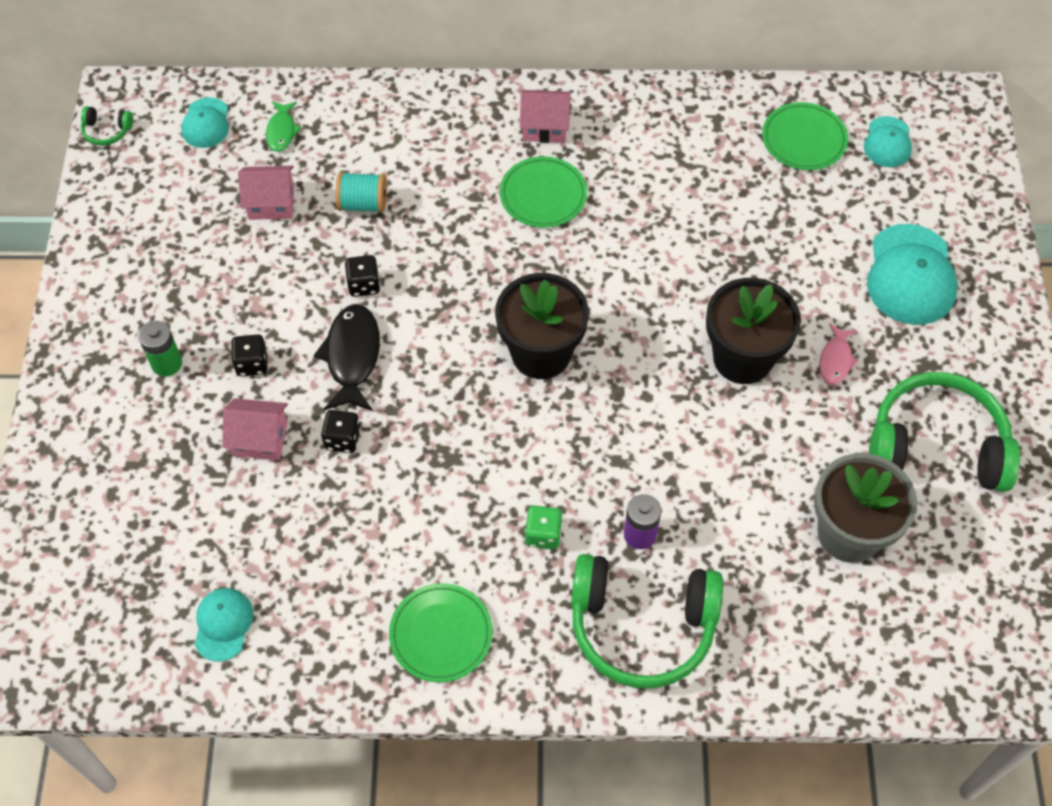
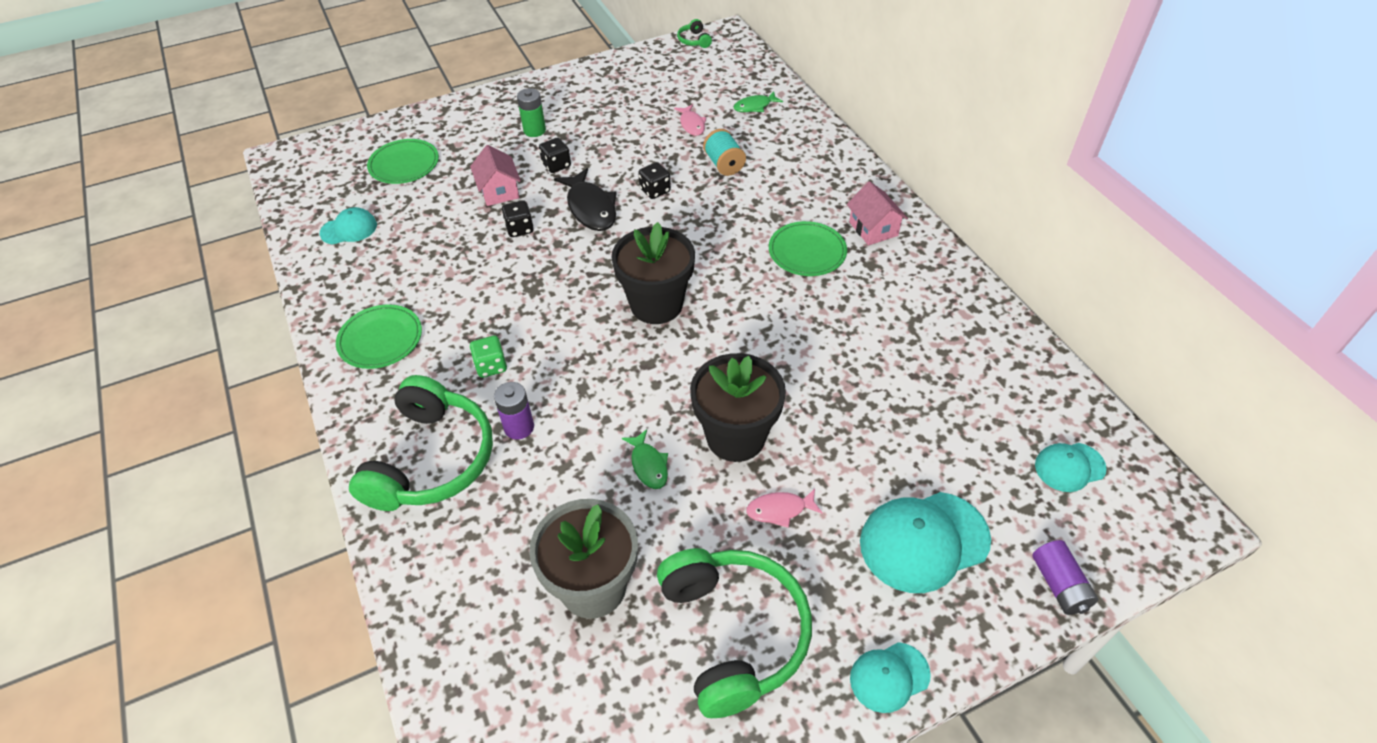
camera: 65 degrees right, 10 degrees down
(206, 123) = (733, 74): turquoise cap -> turquoise cap (889, 677)
(271, 203) = (691, 124): pink house -> pink fish
(352, 357) = (590, 208): black fish -> black fish turned 90 degrees clockwise
(641, 626) = (432, 460): green headphones -> green headphones turned 150 degrees counterclockwise
(740, 440) = (648, 465): none -> green fish
(804, 139) = (1012, 399): green plate -> green plate (404, 164)
(985, 211) = (1059, 585): none -> purple battery

